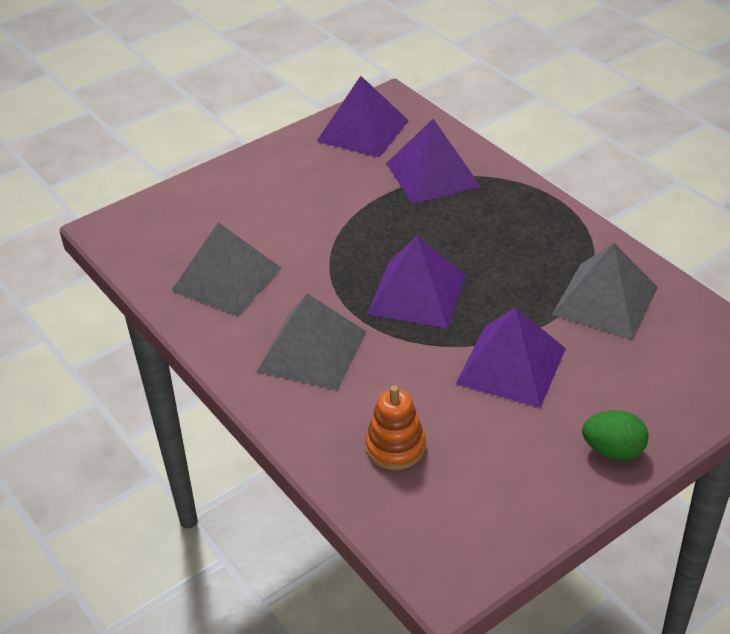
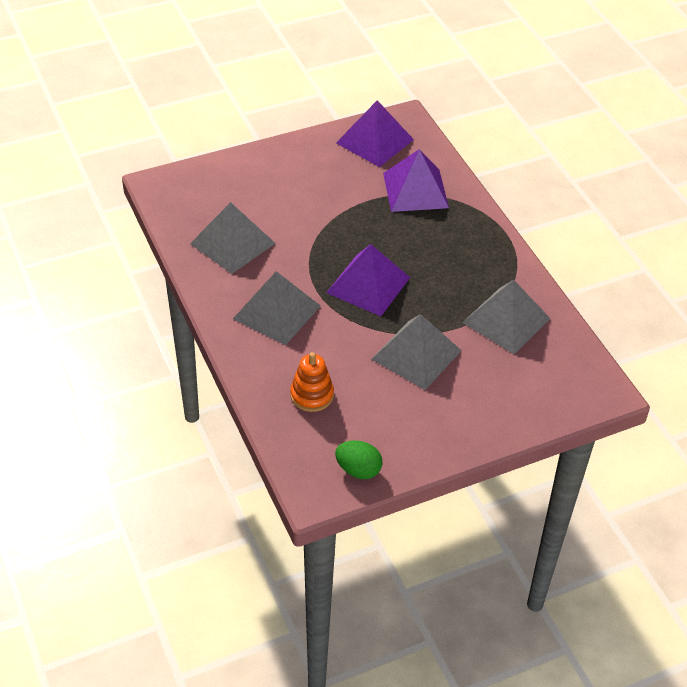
camera: 10 degrees right, 5 degrees up
(511, 366) = (416, 354): purple pyramid -> grey pyramid
(613, 450) = (464, 432): green egg -> green egg (358, 470)

